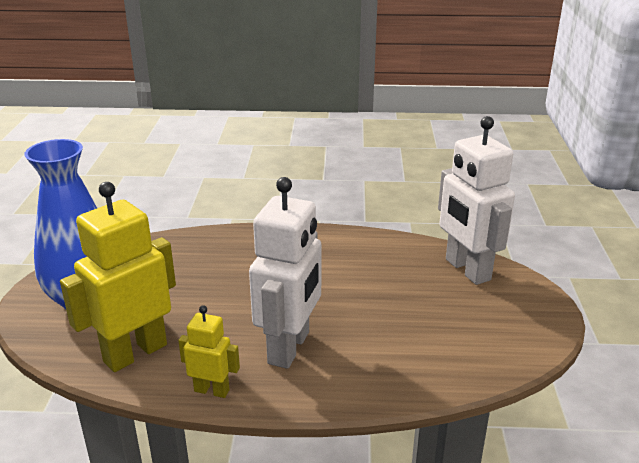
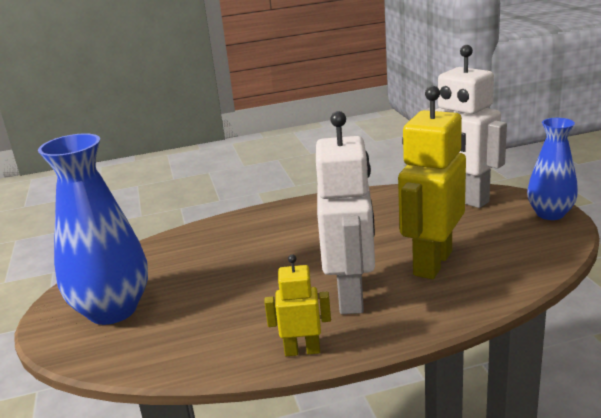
camera: 15 degrees left, 5 degrees down
(135, 353) = (199, 341): yellow robot -> yellow robot (432, 263)
(543, 312) = (550, 214): none -> blue vase

